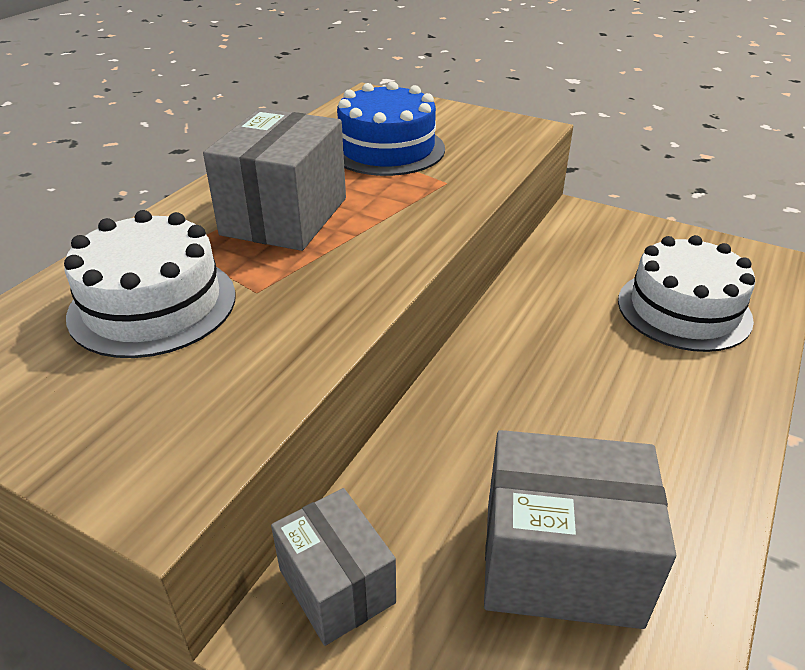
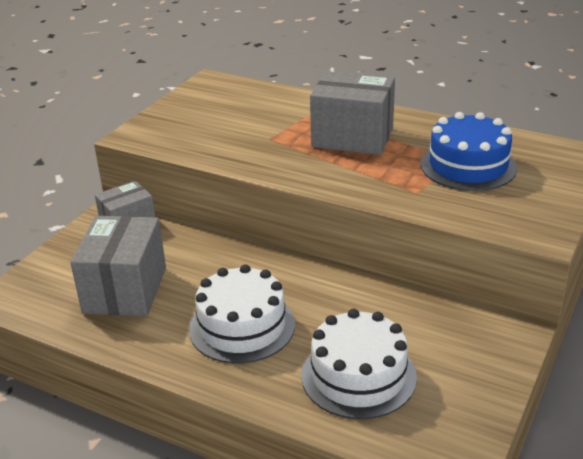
camera: 90 degrees right, 5 degrees down
(153, 304) = (257, 115): white cake -> white cake (242, 326)

